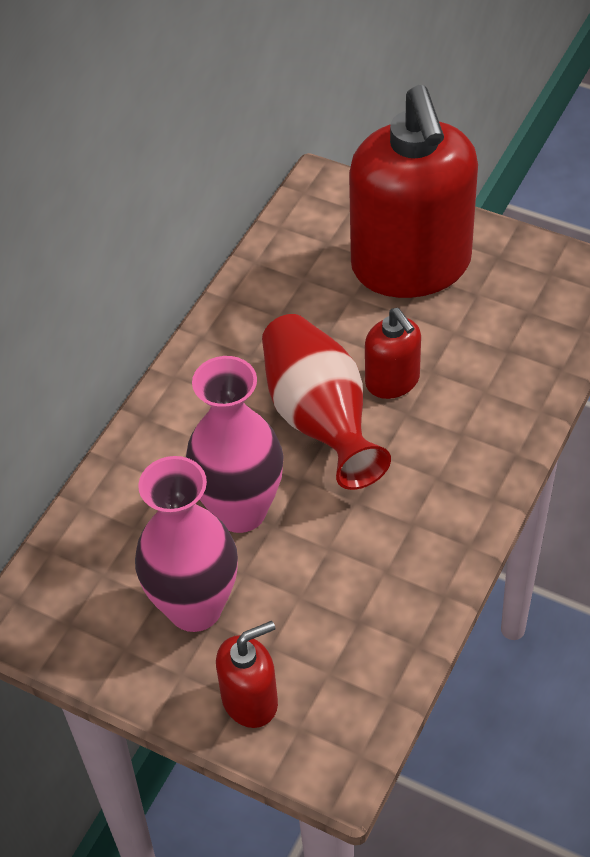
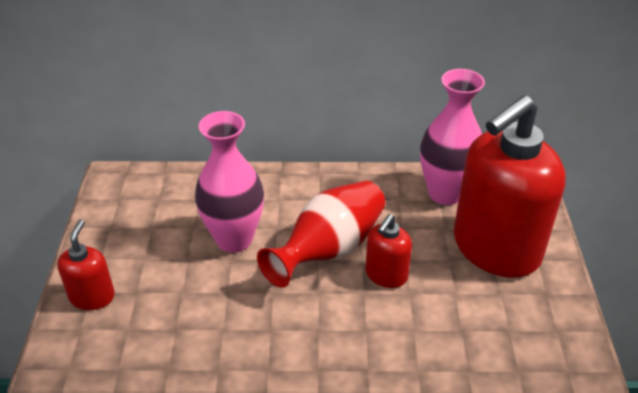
camera: 60 degrees right, 10 degrees down
(195, 608) = (151, 246): pink vase -> pink vase (445, 193)
(250, 700) = (92, 297): red soap dispenser -> red soap dispenser turned 120 degrees counterclockwise

